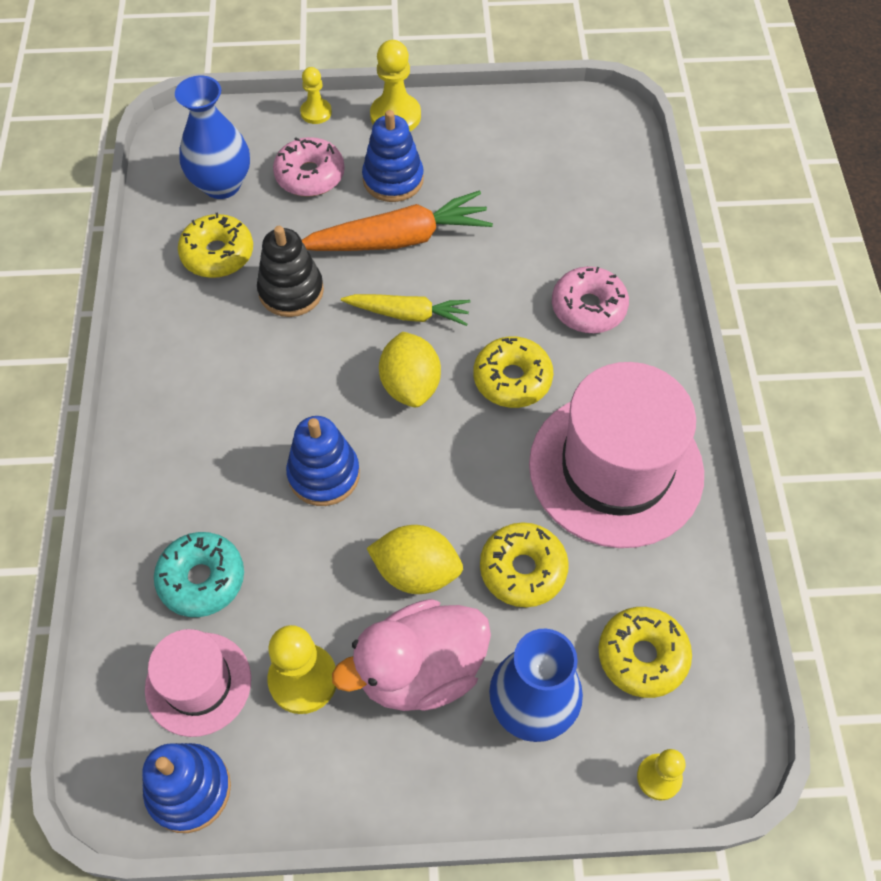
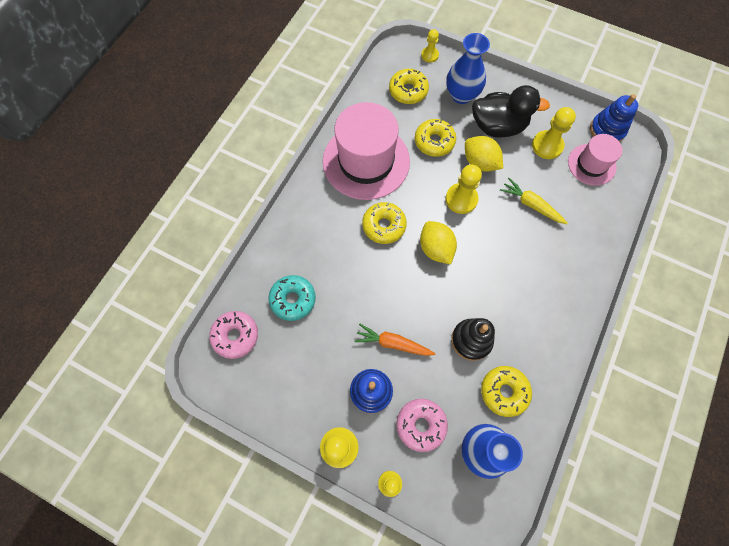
camera: 150 degrees left, 10 degrees up
(202, 579) = (576, 205): turquoise donut -> turquoise donut (293, 299)
(324, 474) = (500, 225): blue stacking toy -> none
(397, 239) = (393, 343): orange carrot -> orange carrot, size x0.63
(408, 314) = (414, 290): yellow carrot -> yellow carrot (531, 205)
(410, 385) = (435, 248): yellow lemon -> yellow lemon turned 45 degrees counterclockwise
(413, 485) = (461, 199): none -> yellow pawn
(420, 670) = (498, 126): pink duck -> black duck
(588, 308) = (319, 244): pink donut -> pink donut (235, 336)

